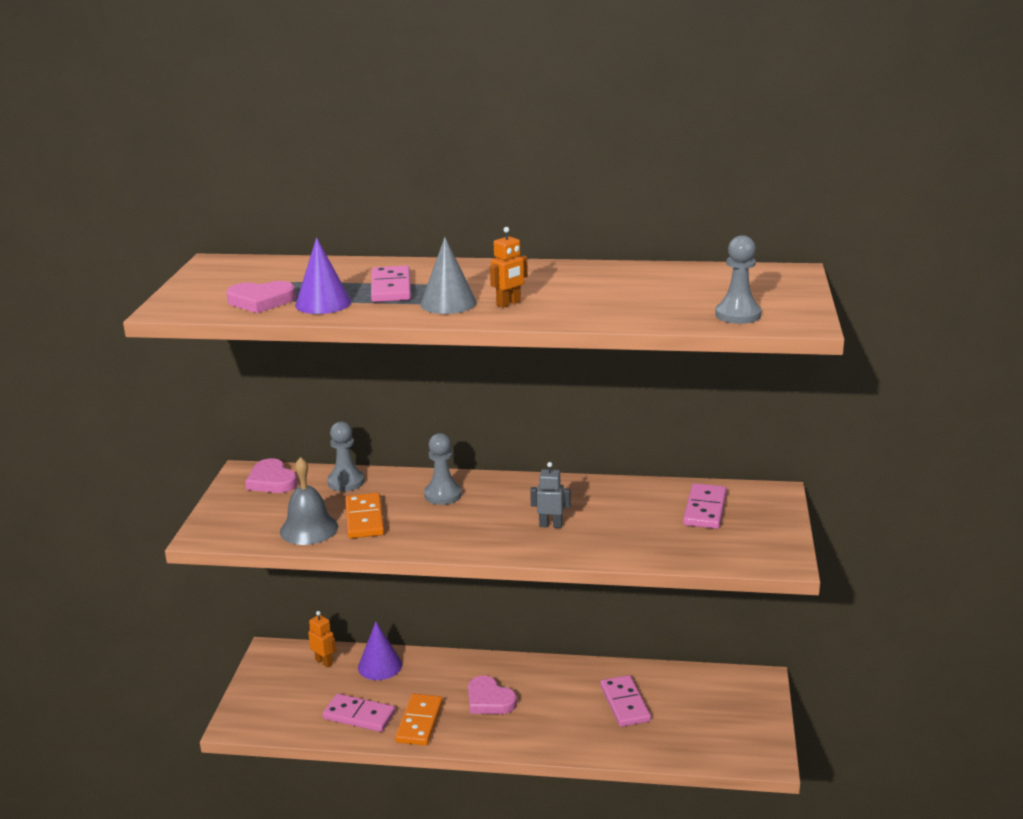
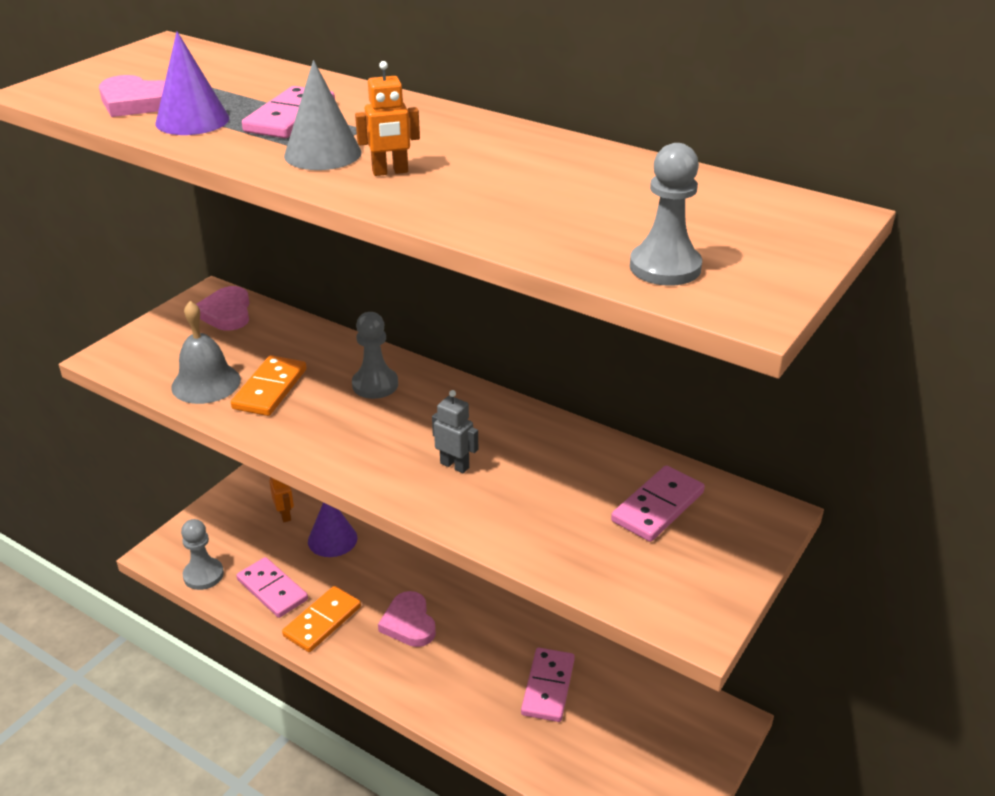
camera: 25 degrees right, 10 degrees up
(346, 482) = (294, 337): grey pawn -> grey pawn (203, 575)

